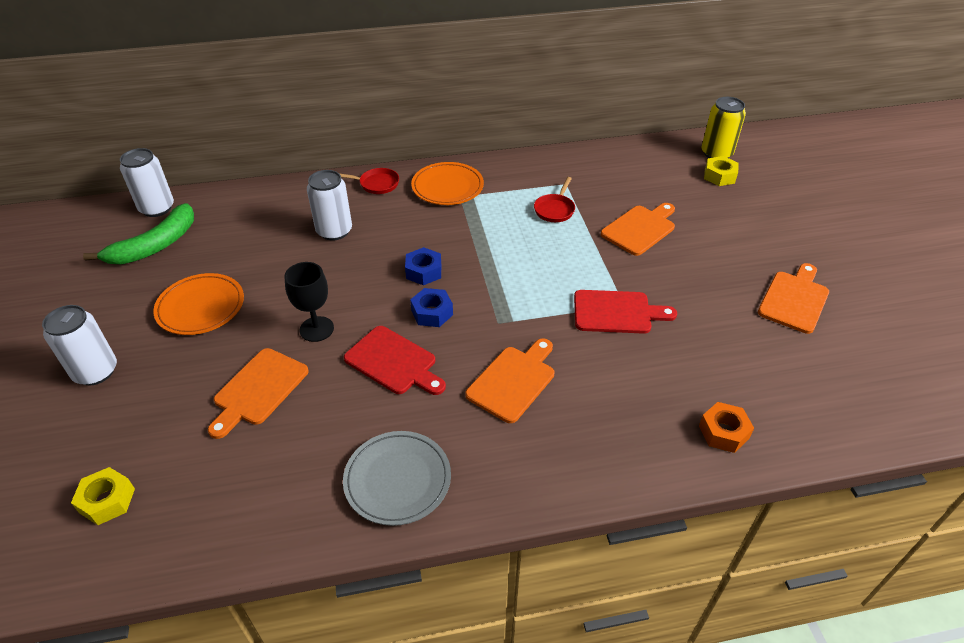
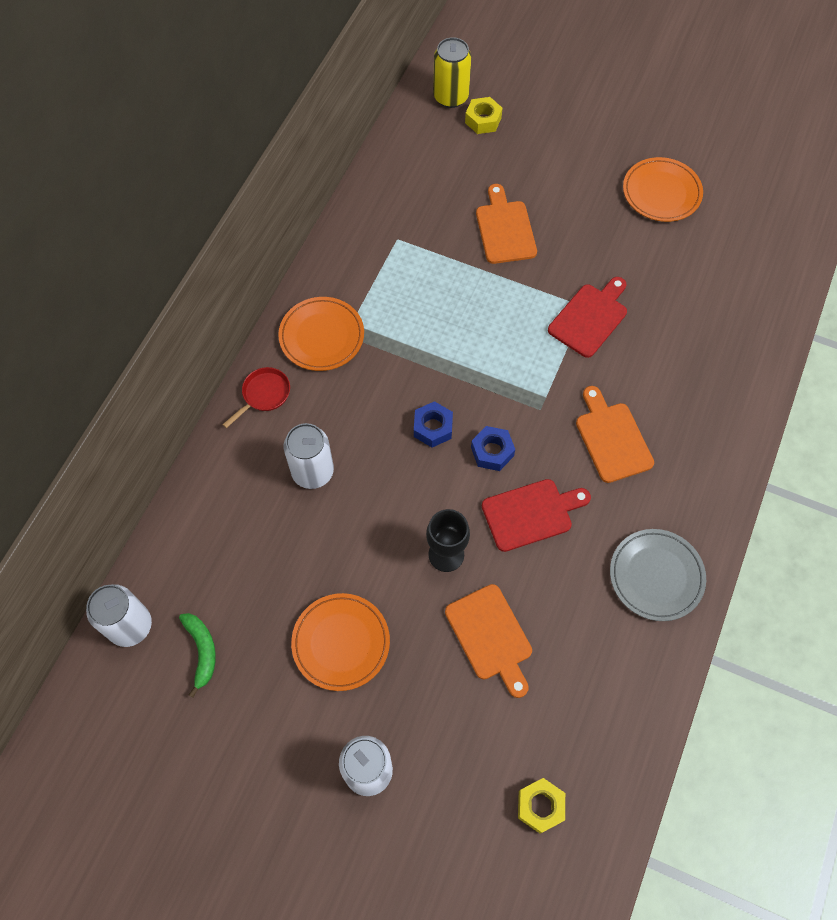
camera: 55 degrees left, 20 degrees up
(155, 245) = (202, 651): green banana -> green banana, size x0.60
(555, 209) = (428, 272): red pan -> none
(723, 432) = (748, 337): orange nut -> none
(794, 299) = (661, 193): orange cutting board -> orange plate

